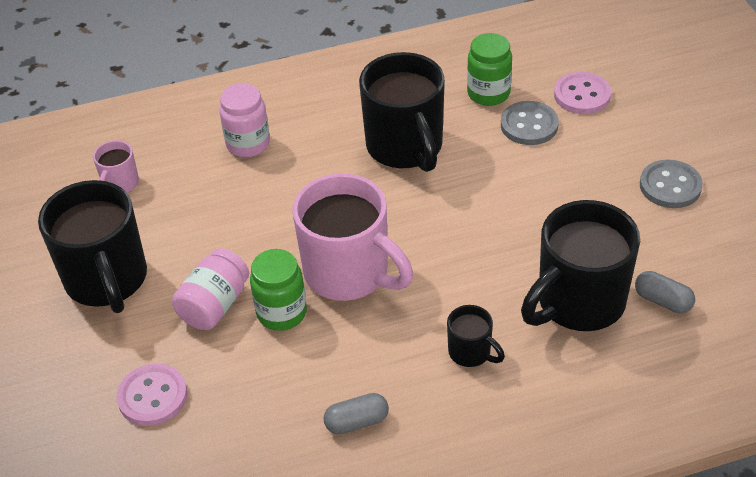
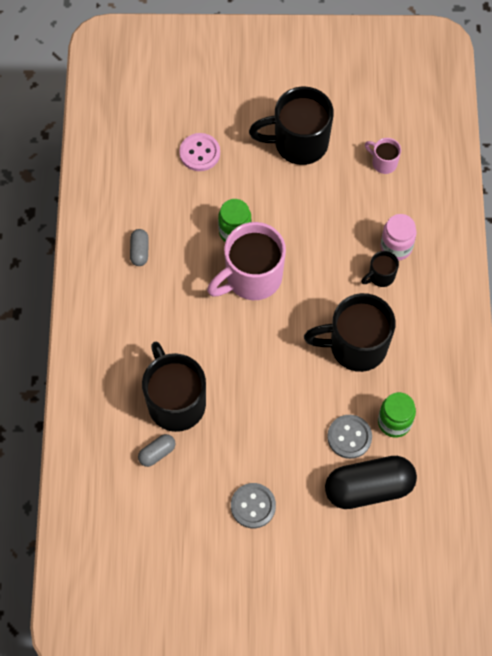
camera: 105 degrees right, 20 degrees up
(215, 305) = (255, 197): pink jar -> none
(471, 352) = (163, 326): black mug -> black mug (380, 276)
(582, 95) = (369, 488): pink button -> black capsule

